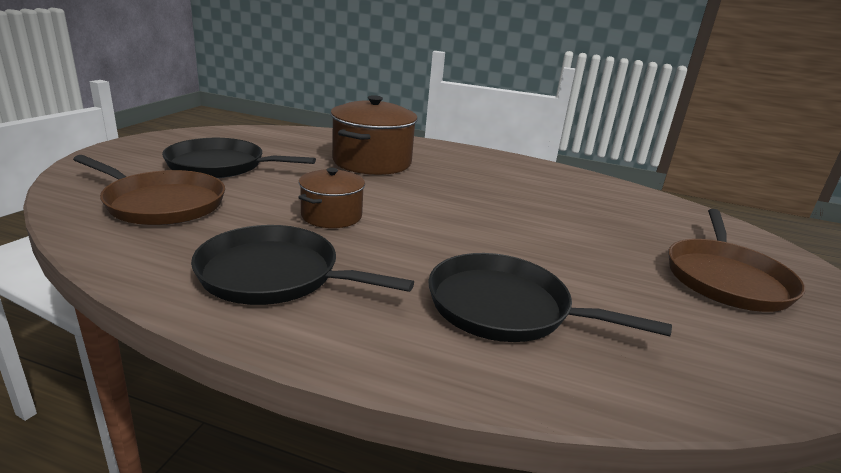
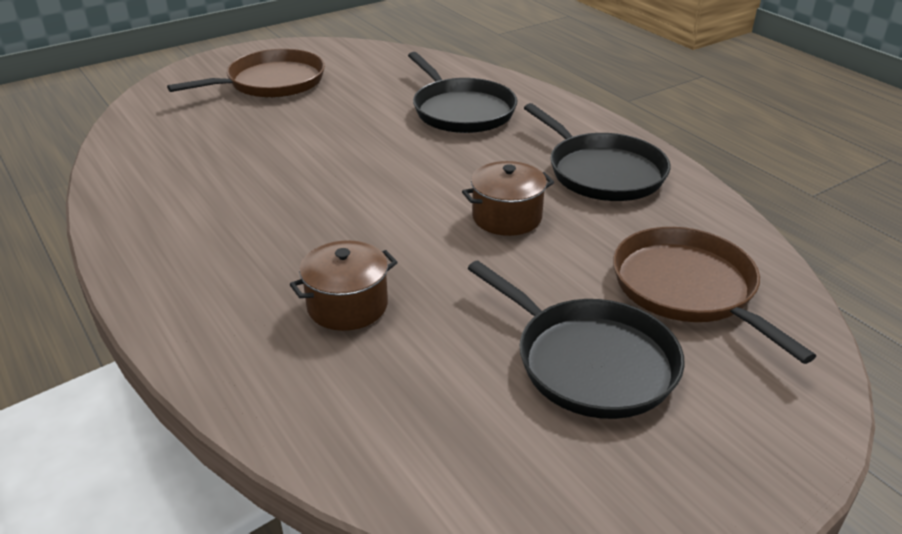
camera: 140 degrees left, 10 degrees up
(372, 162) = (347, 305): brown pot -> brown pot, size x0.59

